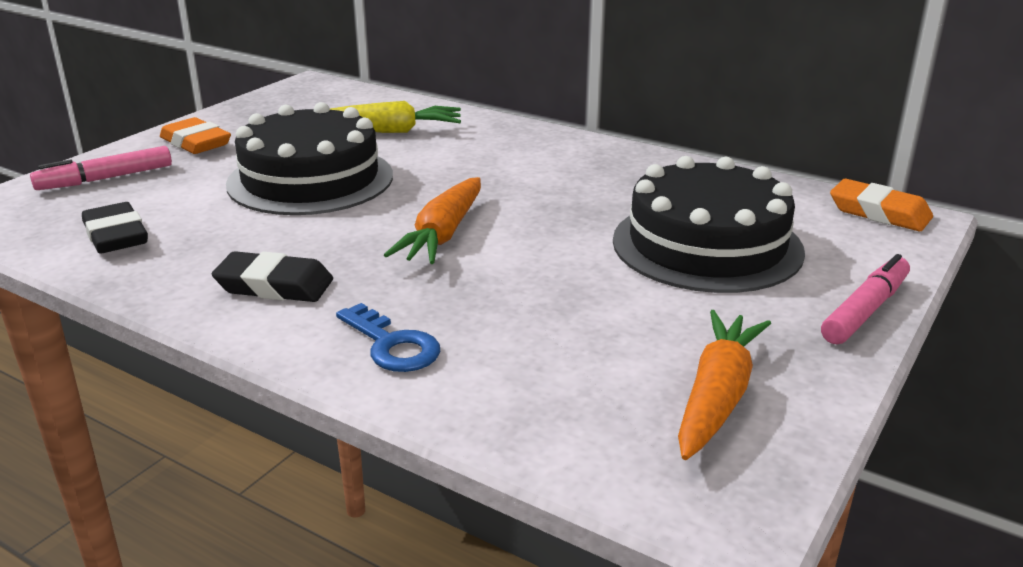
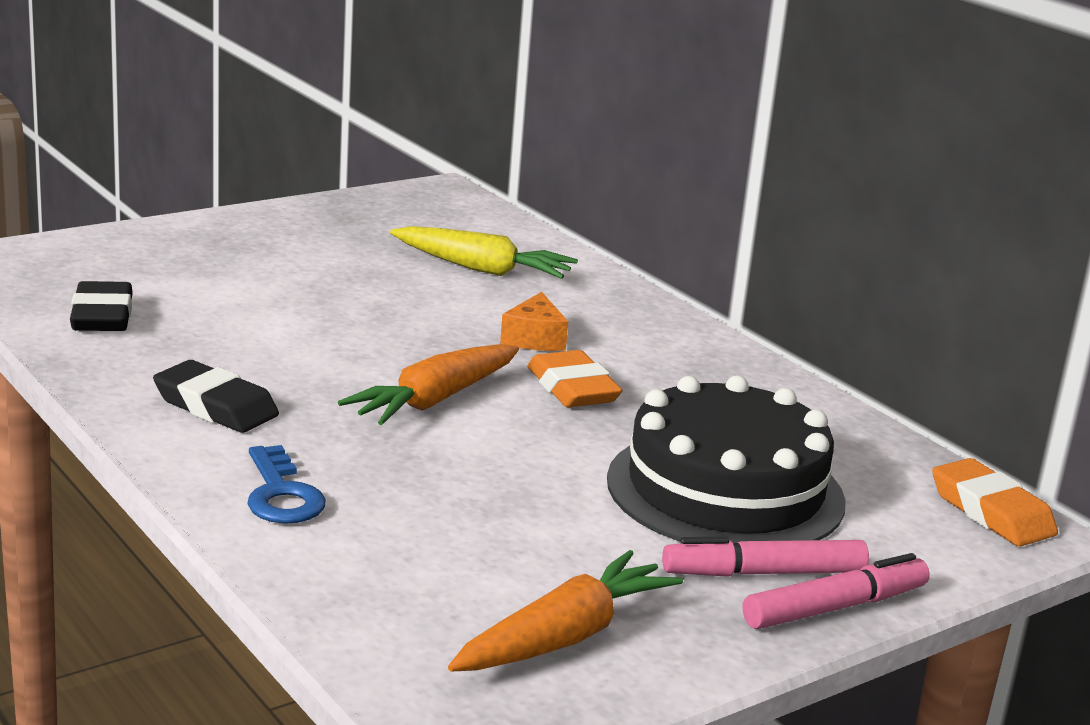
camera: 20 degrees right, 5 degrees down
(105, 178) = (135, 252): pink marker -> pink marker (764, 573)
(196, 143) = (257, 234): orange eraser -> orange eraser (572, 388)
(310, 179) = (345, 305): black cake -> none
(472, 171) = (534, 338): none -> orange cheese

